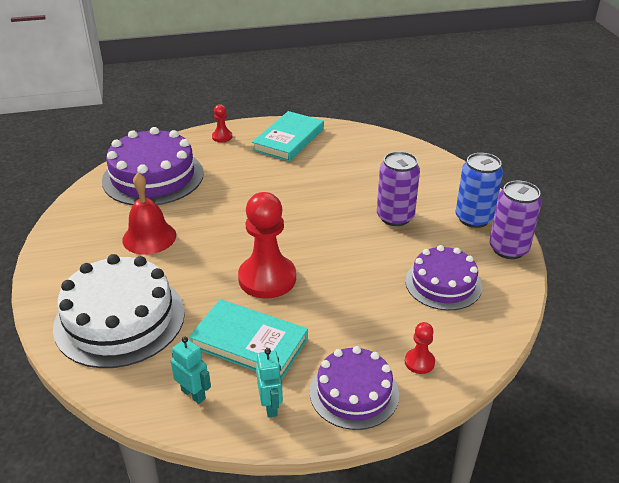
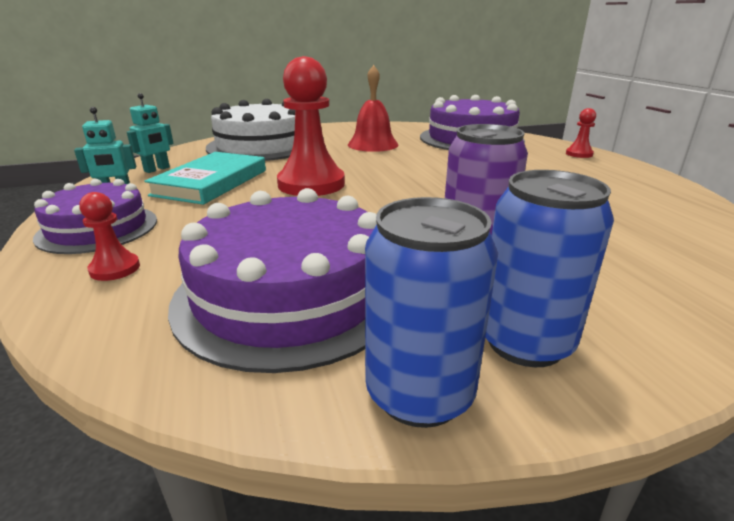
camera: 85 degrees right, 10 degrees down
(289, 139) = (620, 181): turquoise book -> none
(443, 283) = (290, 294): purple cake -> purple cake, size x1.60
(508, 249) = (419, 393): purple can -> blue can

